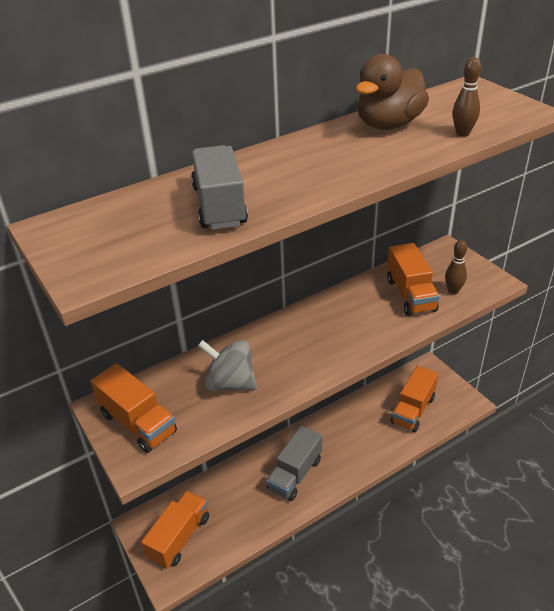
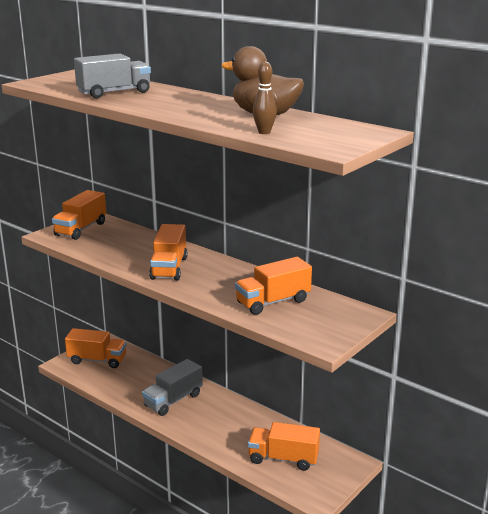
camera: 70 degrees right, 15 degrees down
(230, 383) = (127, 248): grey spinning top -> none
(295, 474) = (173, 400): grey truck -> grey truck turned 60 degrees counterclockwise
(304, 354) = (169, 268): none -> orange truck
(453, 291) = (293, 322): brown bowling pin -> none

